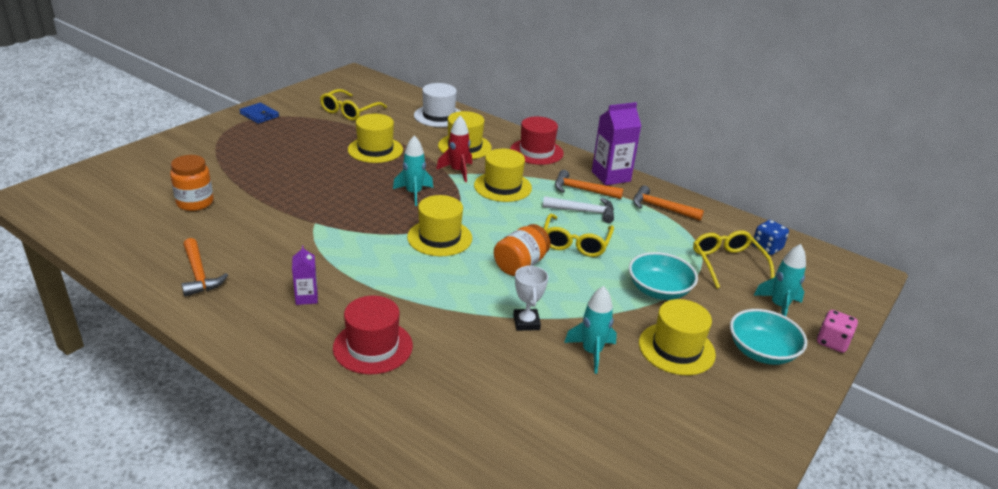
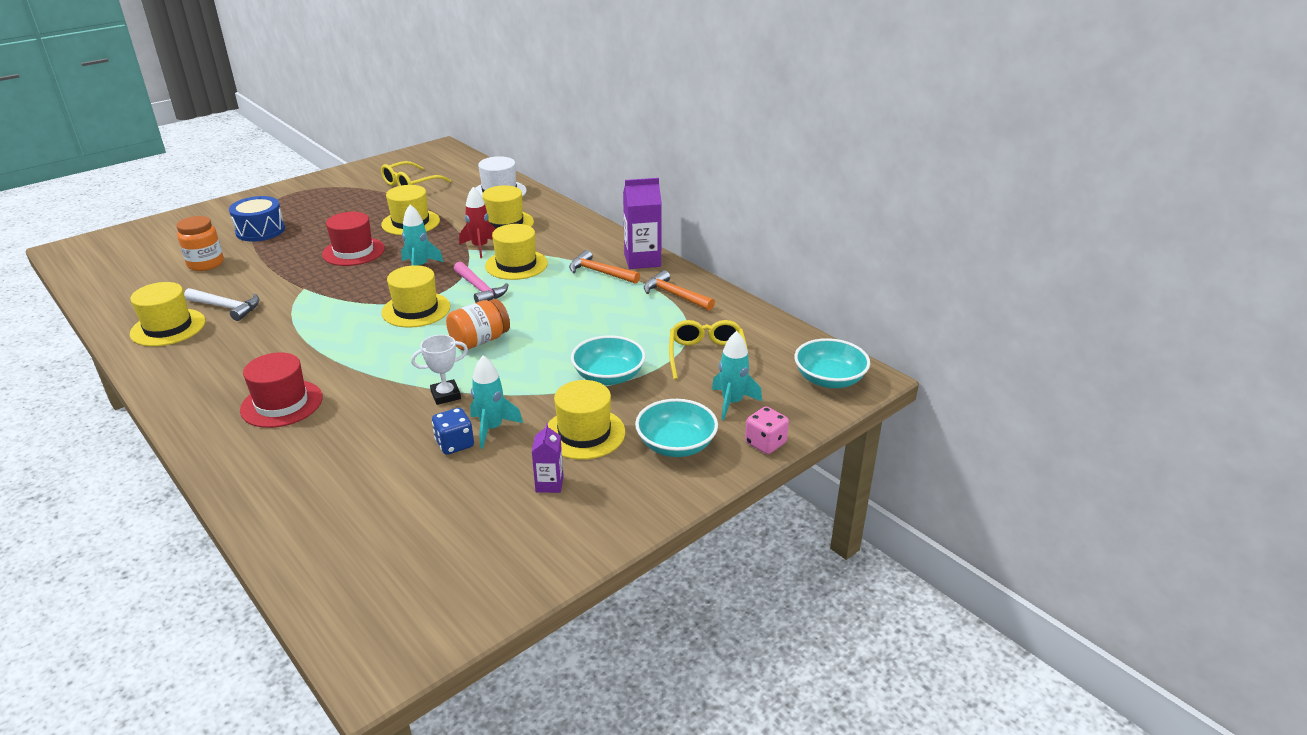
camera: 15 degrees right, 0 degrees up
(199, 274) = (168, 327): orange hammer -> yellow hat
(230, 165) = (260, 231): none -> blue drum
(259, 115) = (319, 185): blue wallet -> none
(306, 297) = (250, 355): purple carton -> purple carton (549, 484)
(485, 213) = (480, 289): none -> pink hammer
(526, 322) = (445, 395): white trophy -> white trophy turned 60 degrees clockwise
(536, 152) = (578, 232): red hat -> red hat (353, 251)
(575, 243) = (553, 324): yellow glasses -> none
(583, 211) = (585, 294): white hammer -> white hammer (227, 307)
(767, 248) = (766, 343): blue dice -> blue dice (455, 444)
(840, 277) = (829, 379): none -> turquoise bowl

